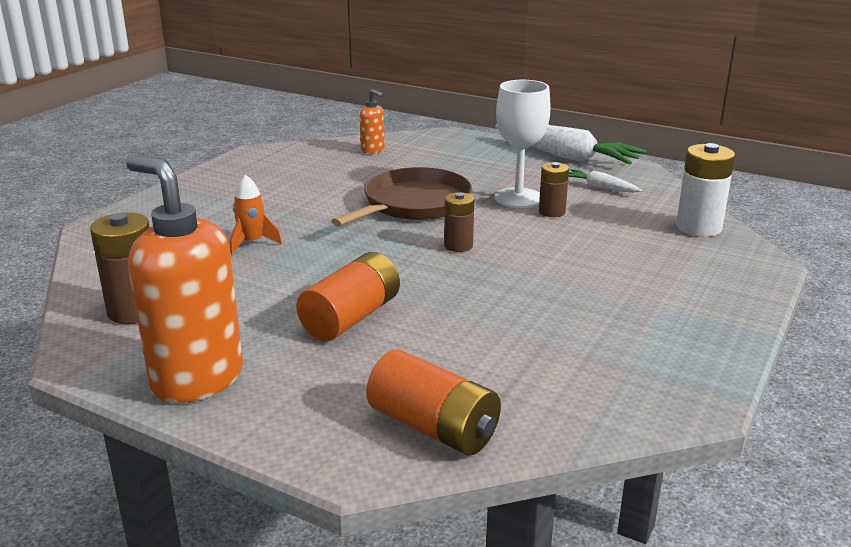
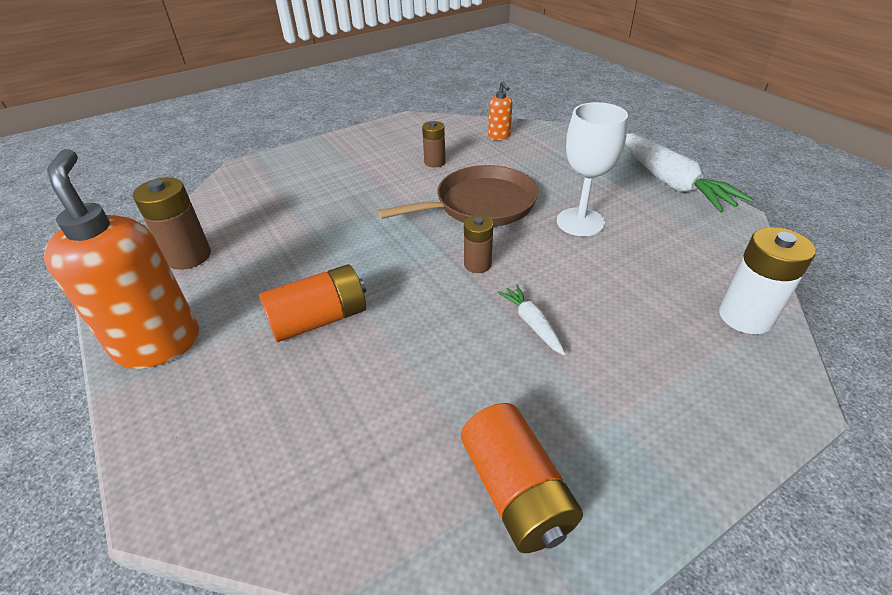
camera: 30 degrees right, 15 degrees up
(252, 243) = (324, 212): orange rocket -> none
(433, 427) = (261, 487): orange battery -> orange battery (515, 491)
(552, 212) = (599, 248): brown battery -> brown battery (434, 162)
(600, 187) = (674, 230): white carrot -> white carrot (532, 323)

